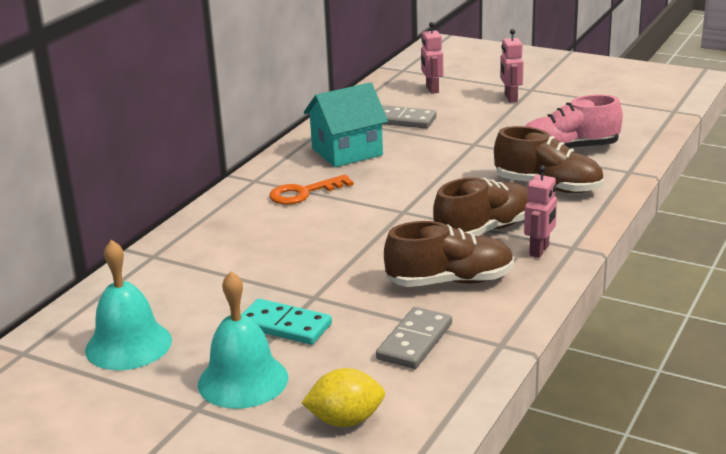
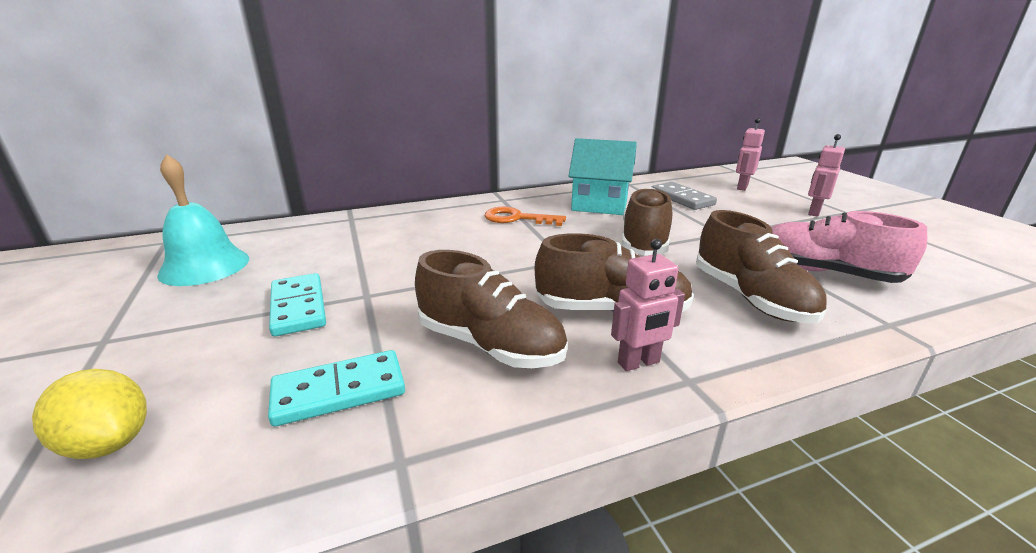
camera: 40 degrees right, 0 degrees up
(243, 380) = (173, 337): turquoise bell -> none
(414, 341) = (339, 391): grey domino -> turquoise domino
(433, 173) = (644, 242): none -> brown shoe

